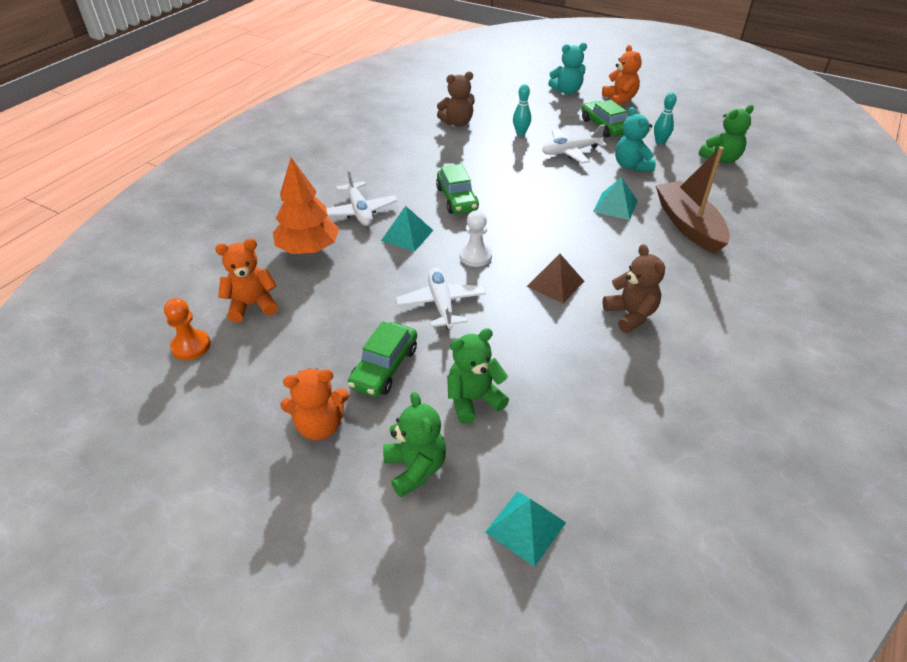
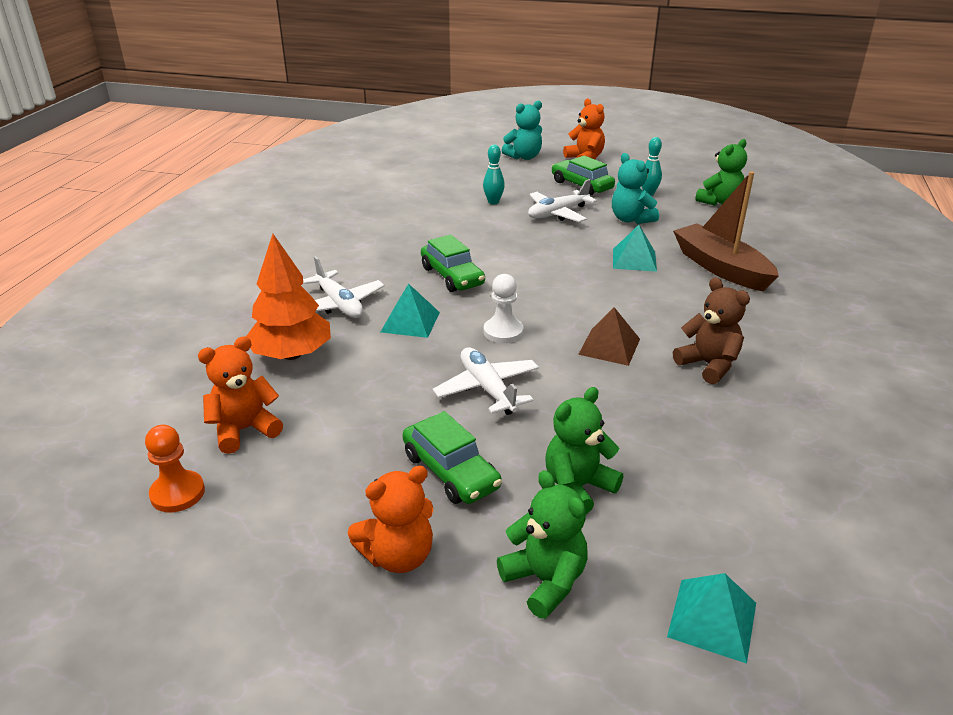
camera: 15 degrees left, 10 degrees down
(384, 367) = (450, 471): green car -> green car turned 45 degrees counterclockwise
(457, 123) = (415, 200): brown teddy bear -> none

